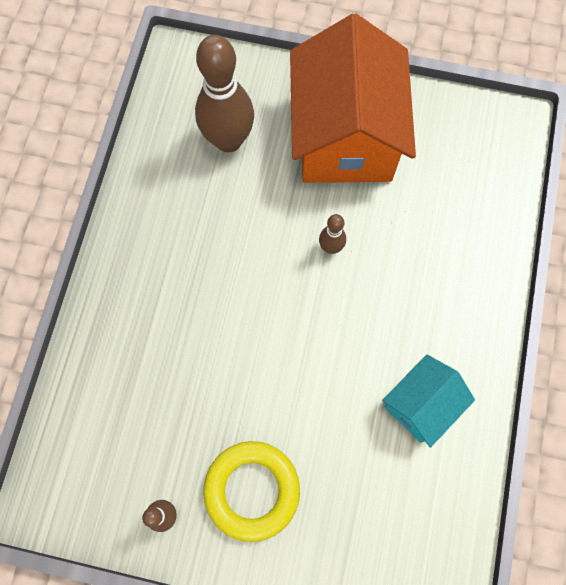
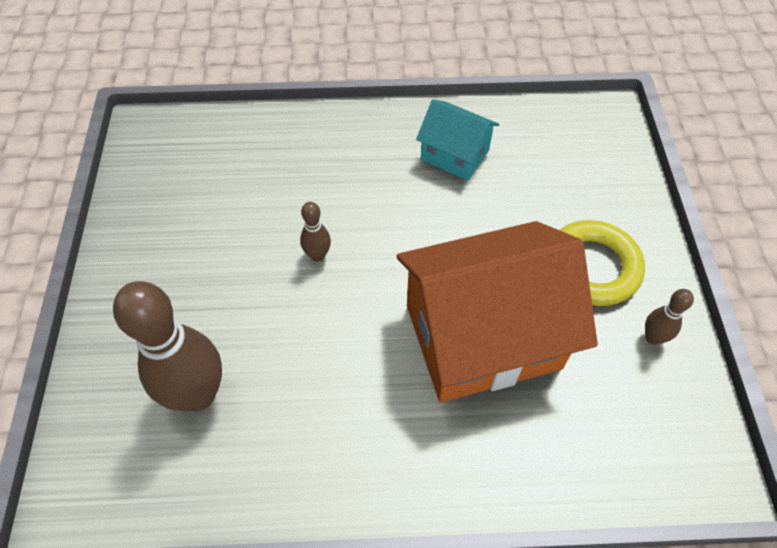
camera: 105 degrees left, 15 degrees down
(345, 136) = (177, 269): orange house -> orange house (482, 336)

